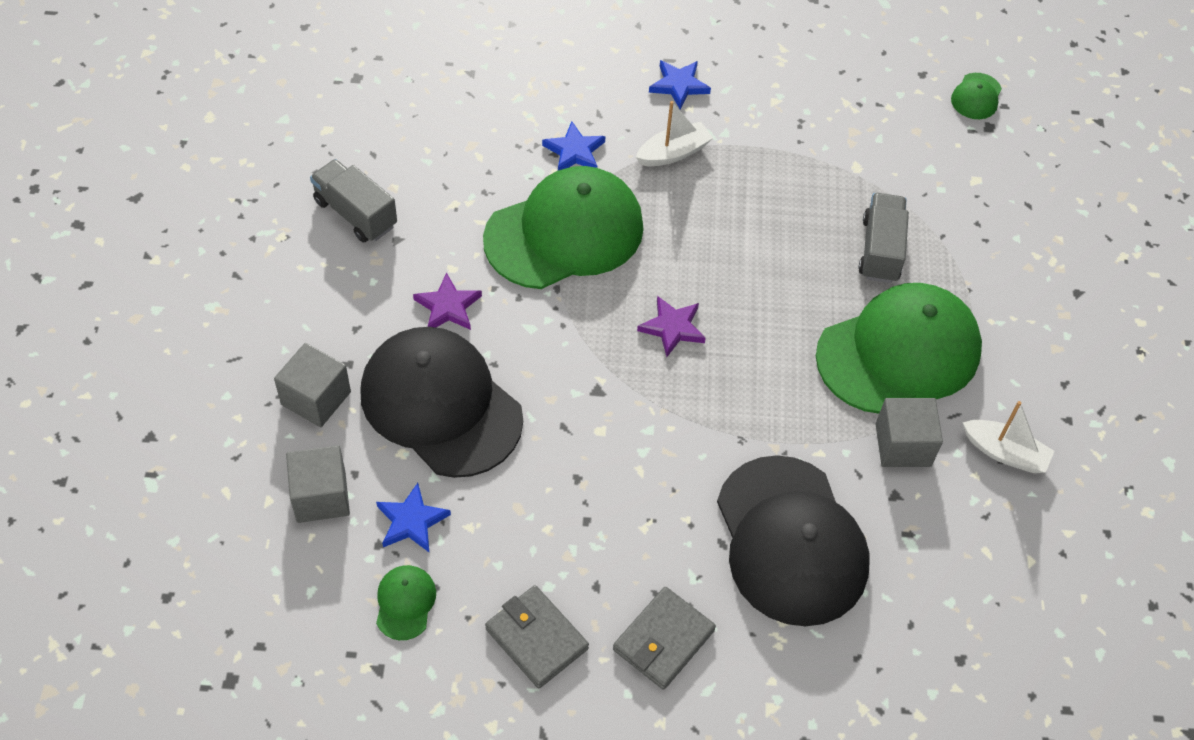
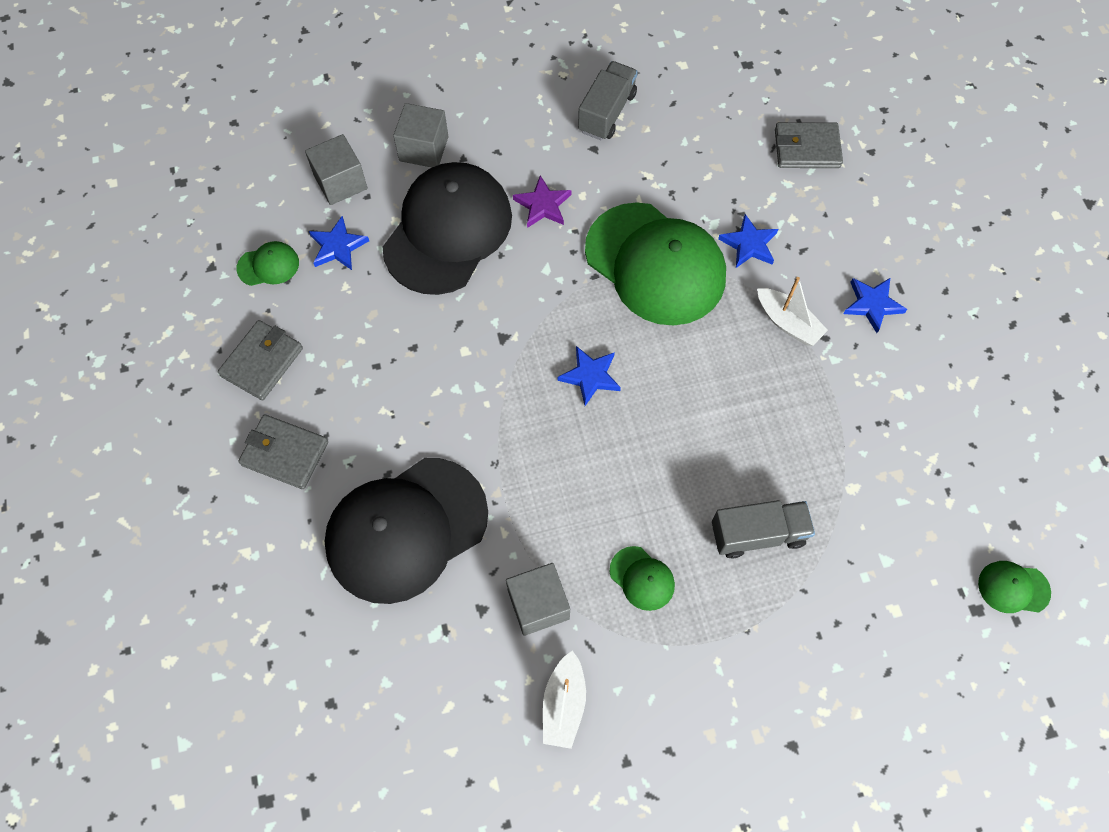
camera: 75 degrees right, 10 degrees up
(484, 69) = (806, 148): none -> grey wallet
(672, 328) = (590, 376): purple star -> blue star
(899, 352) = (642, 578): green cap -> green cap, size x0.41

